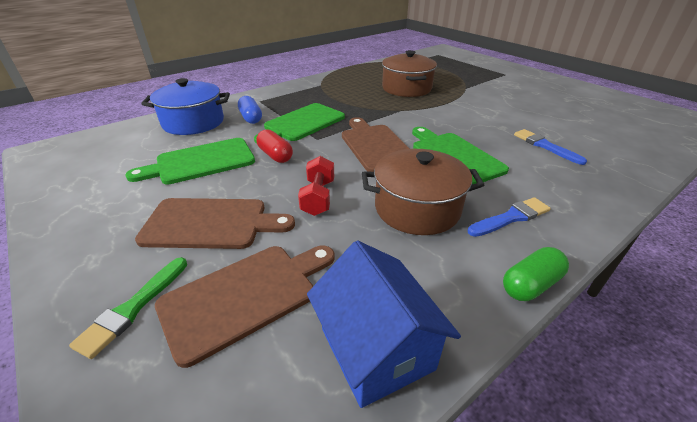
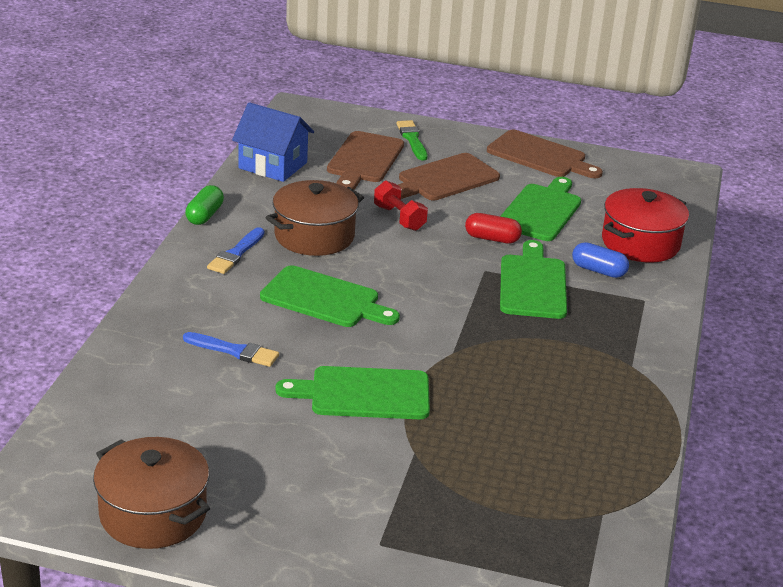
camera: 140 degrees right, 5 degrees down
(193, 122) = (640, 243): blue pot -> red pot
(376, 146) = (415, 283): brown cutting board -> brown cutting board (540, 156)
(406, 88) = (501, 410): brown pot -> brown pot (153, 514)
(472, 109) = (363, 393): none -> green cutting board

